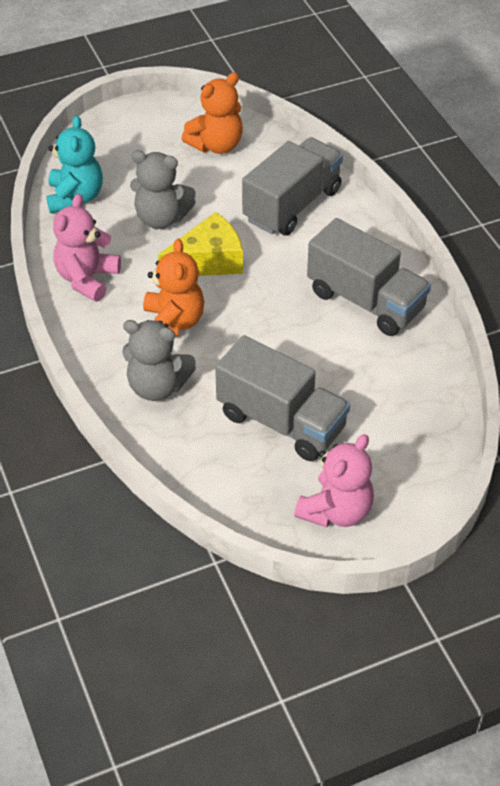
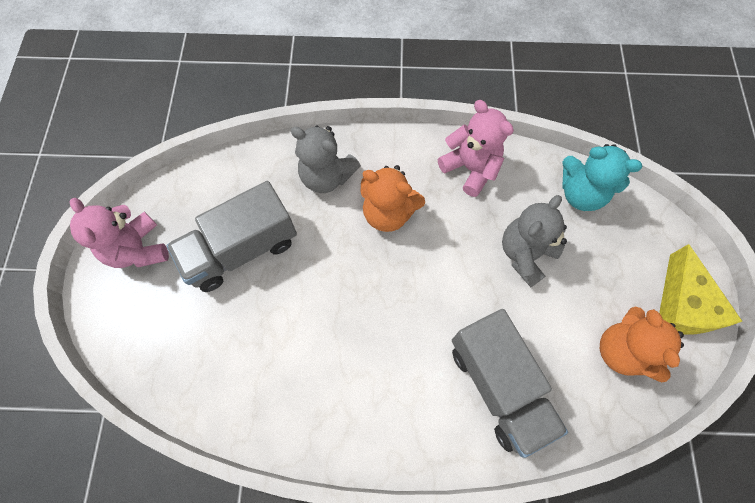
camera: 115 degrees right, 20 degrees up
(157, 386) = (327, 176): grey teddy bear -> grey teddy bear turned 105 degrees counterclockwise
(208, 261) = (451, 271): yellow cheese -> yellow cheese (682, 305)
(365, 301) = (334, 389): grey truck -> none

